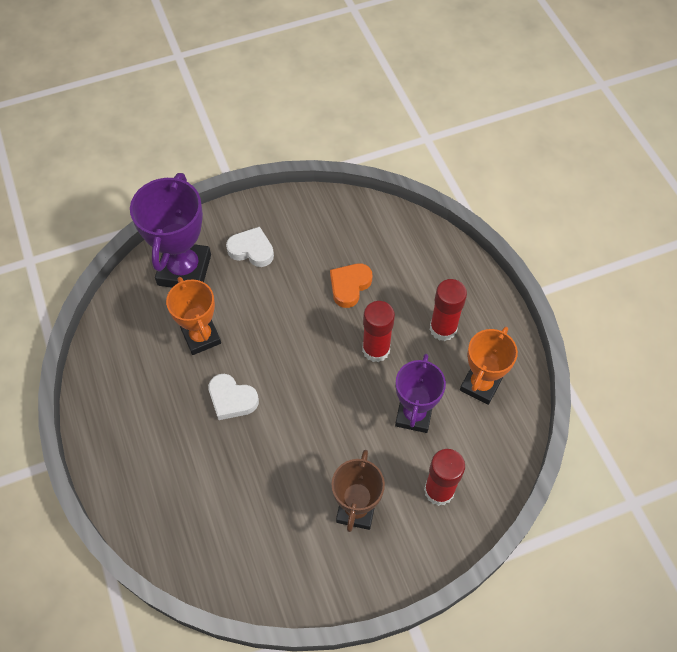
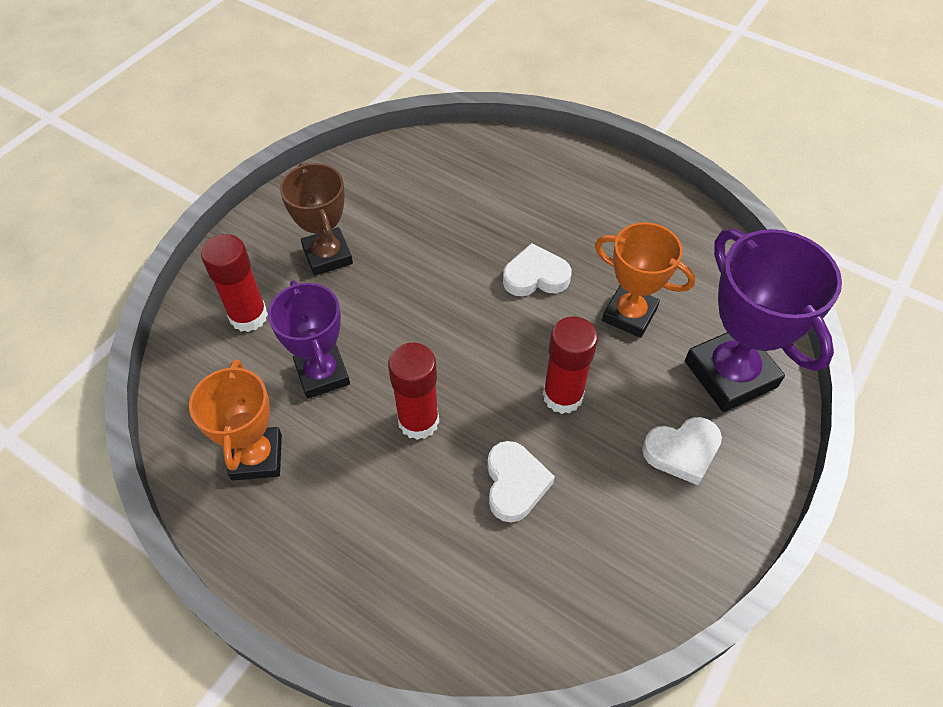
camera: 145 degrees right, 5 degrees down
(349, 286) = (515, 484): orange heart -> white heart
(443, 329) = (348, 502): red glue stick -> red glue stick (562, 396)

